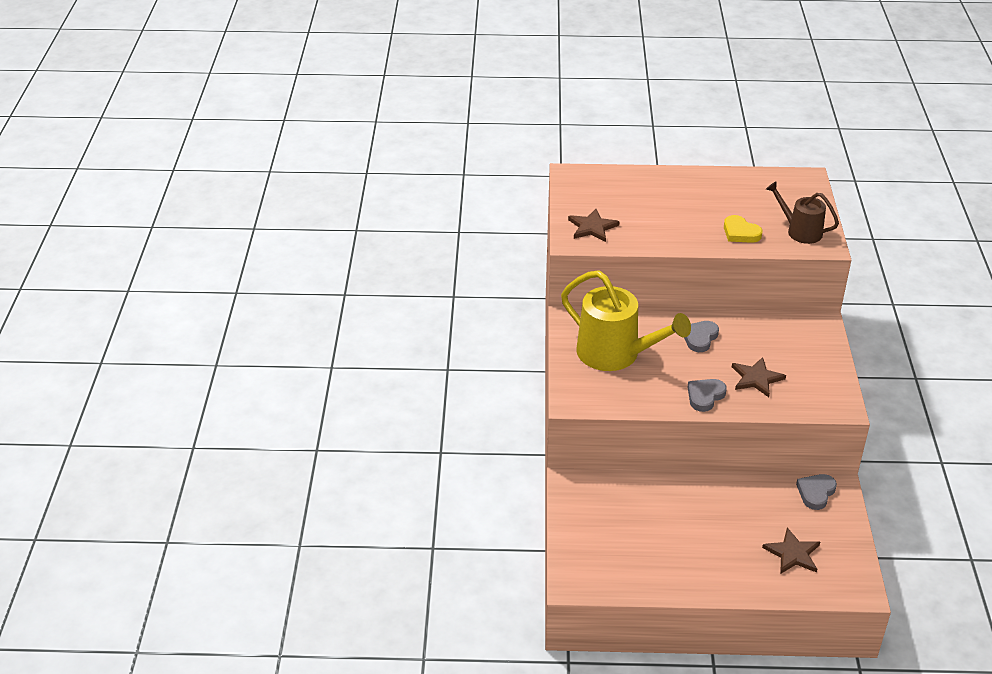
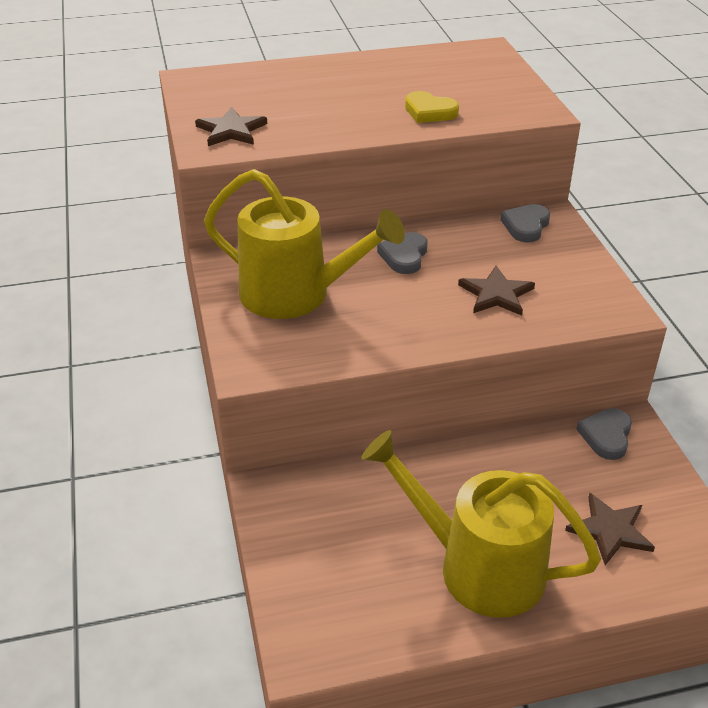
camera: 15 degrees left, 0 degrees up
(696, 557) = (477, 567): none -> yellow watering can
(705, 396) = (435, 329): grey heart -> grey heart (526, 226)
(800, 231) = (503, 101): brown watering can -> none

